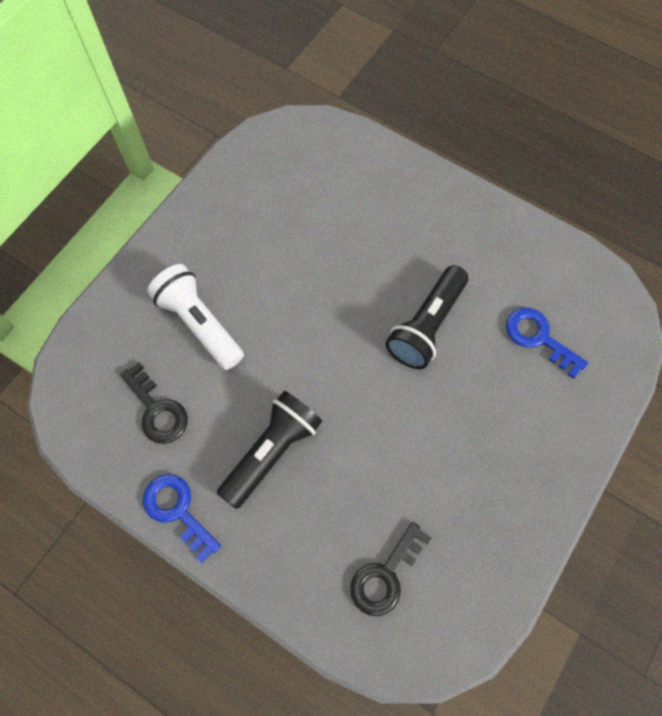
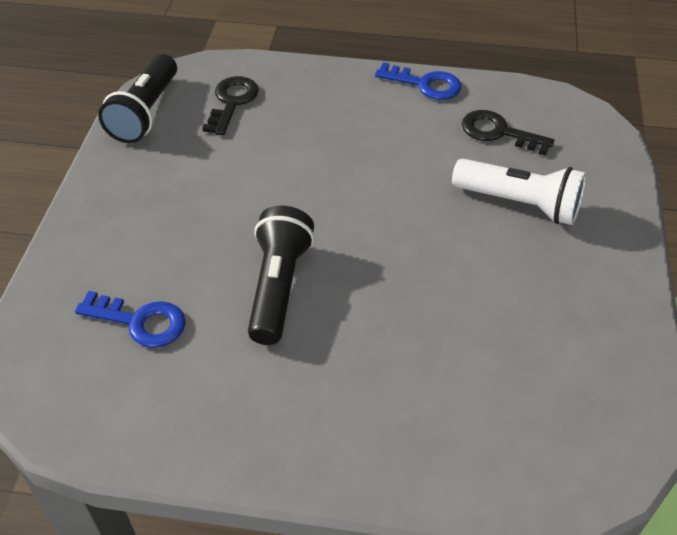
camera: 155 degrees right, 20 degrees down
(272, 451) = (375, 139): black flashlight -> black flashlight (145, 113)

